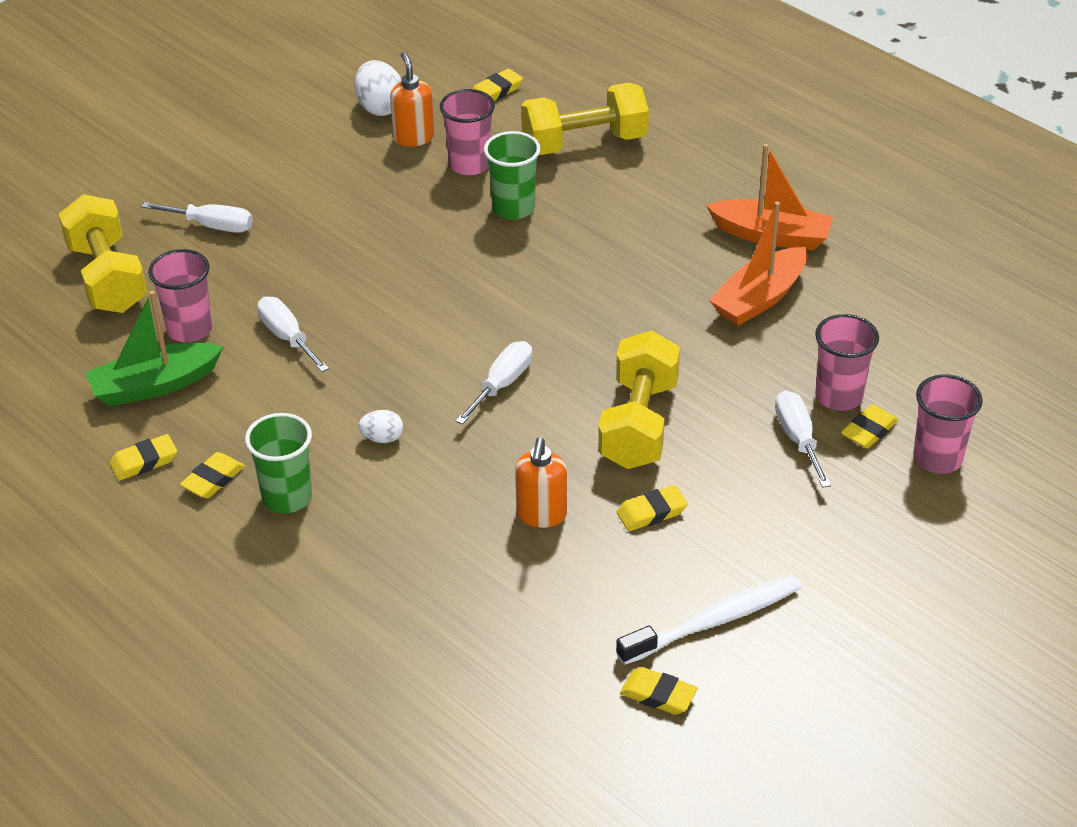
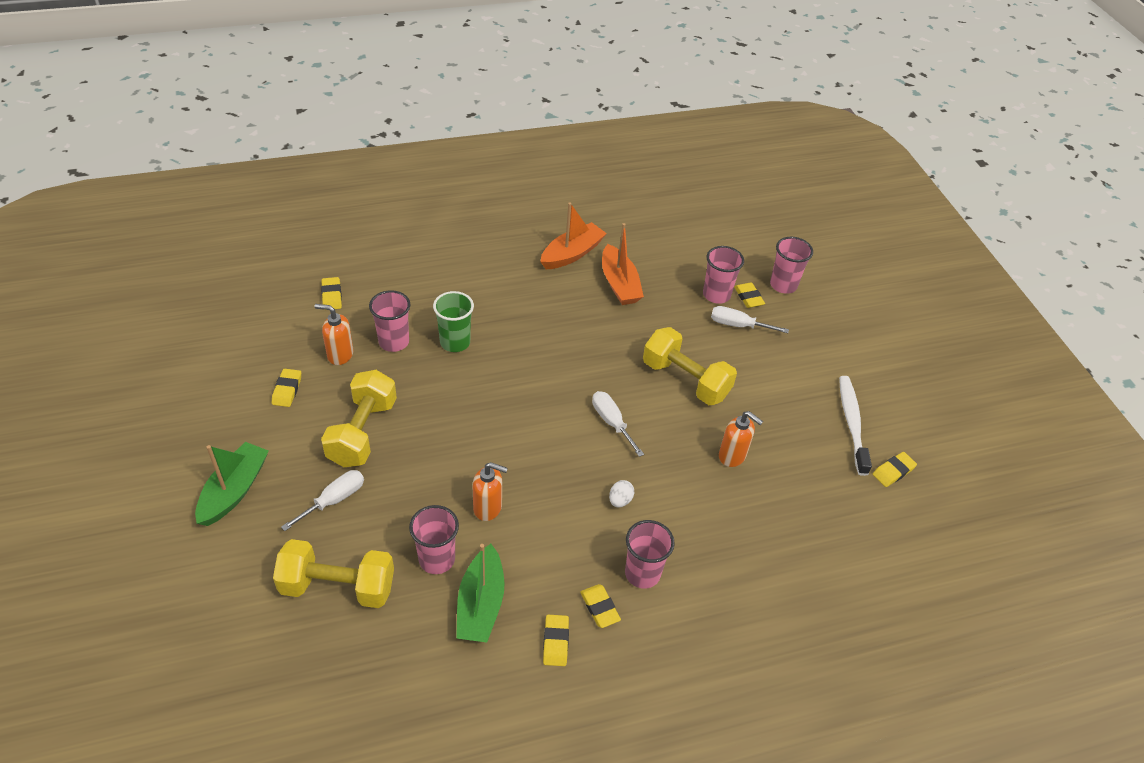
camera: 65 degrees left, 5 degrees up
(173, 159) = (234, 490): none -> green boat
(287, 337) = (488, 508): white screwdriver -> orange soap dispenser
(287, 497) = (642, 573): green cup -> pink cup
(380, 107) = (291, 356): white egg -> none
(584, 143) = (422, 283): yellow dumbbell -> yellow dumbbell (362, 432)
(651, 512) = (758, 408): yellow eraser -> yellow eraser (287, 390)

